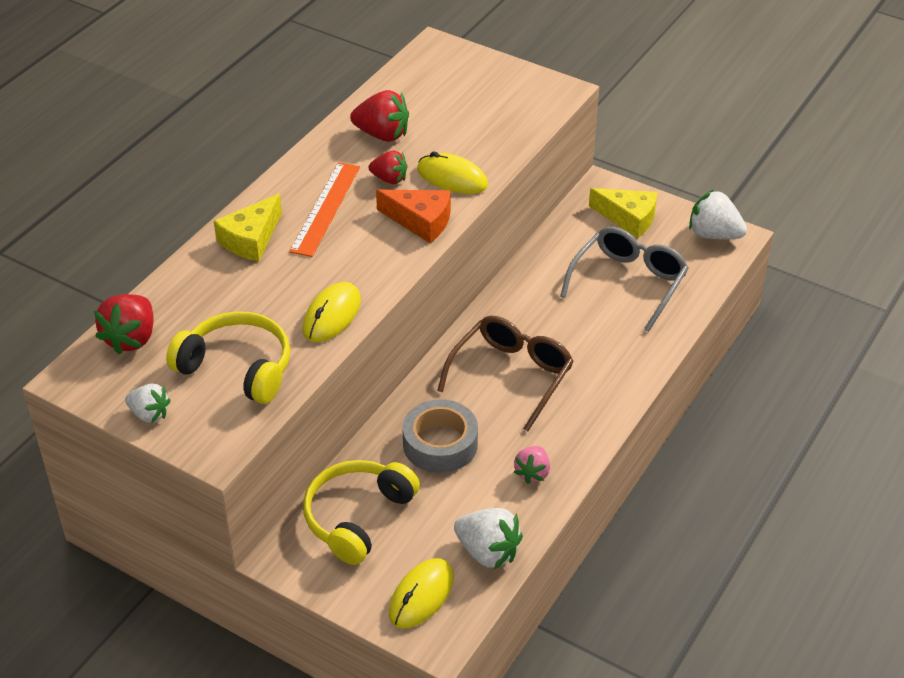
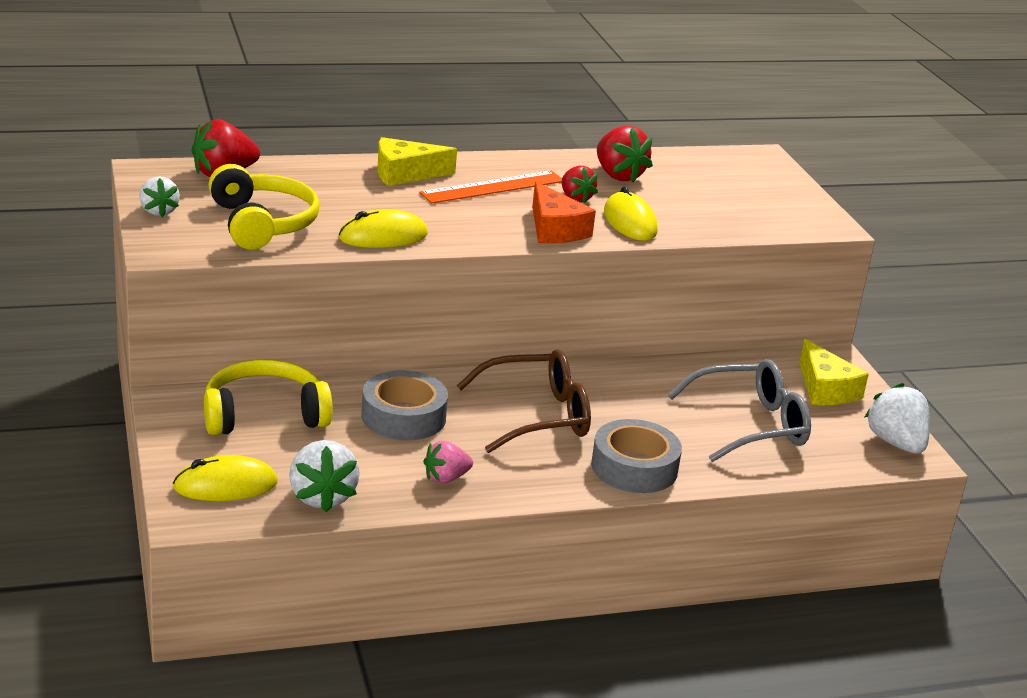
camera: 40 degrees right, 15 degrees down
(615, 372) = (634, 467): none -> grey tape

